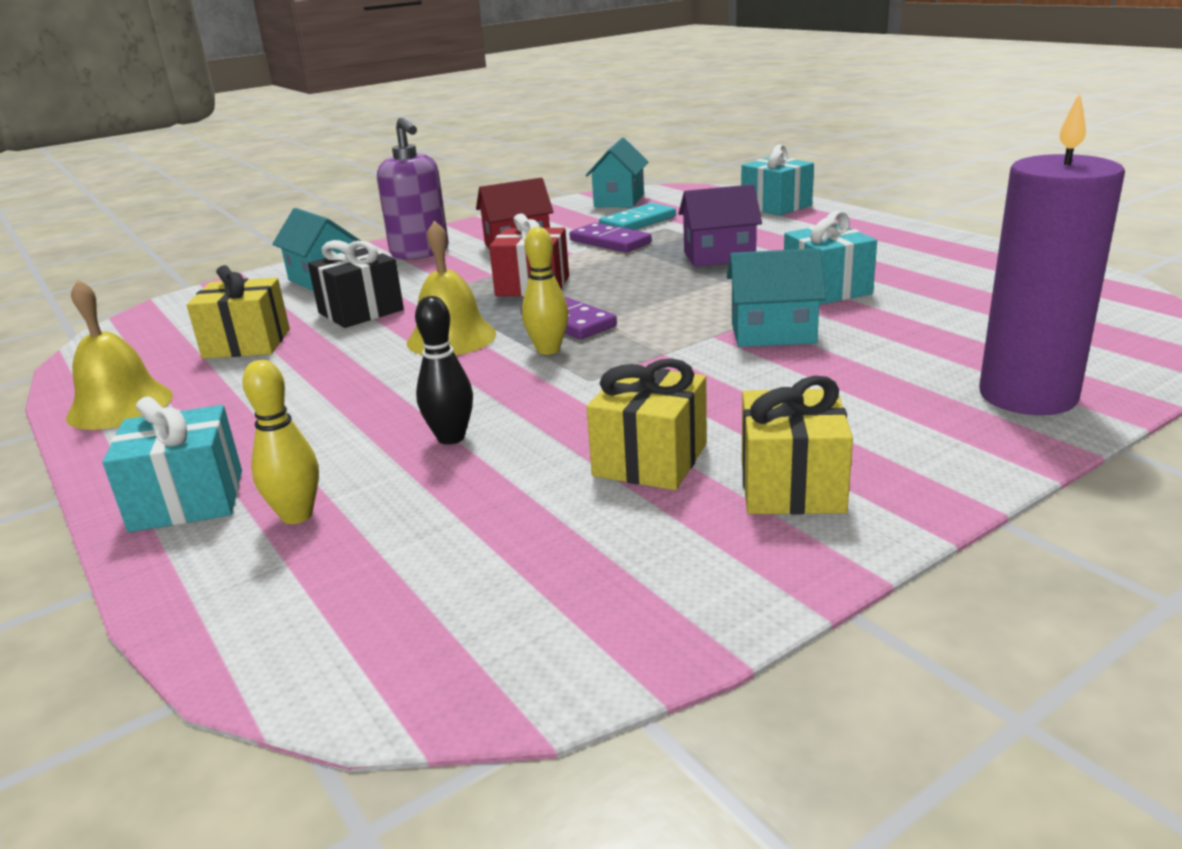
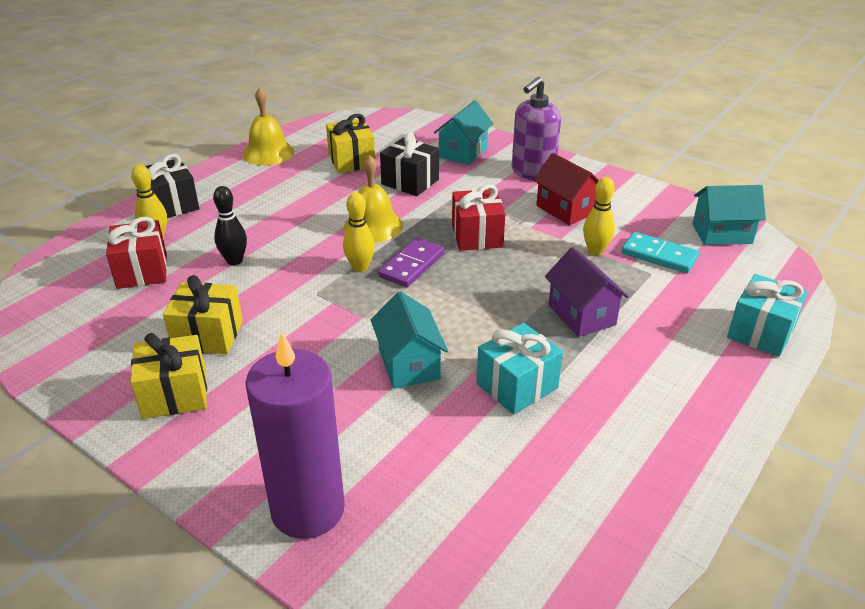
camera: 70 degrees right, 10 degrees up
(187, 500) = (172, 205): turquoise gift -> black gift
(405, 528) = (142, 271): none -> red gift
(610, 242) = (595, 251): purple domino -> yellow bowling pin

